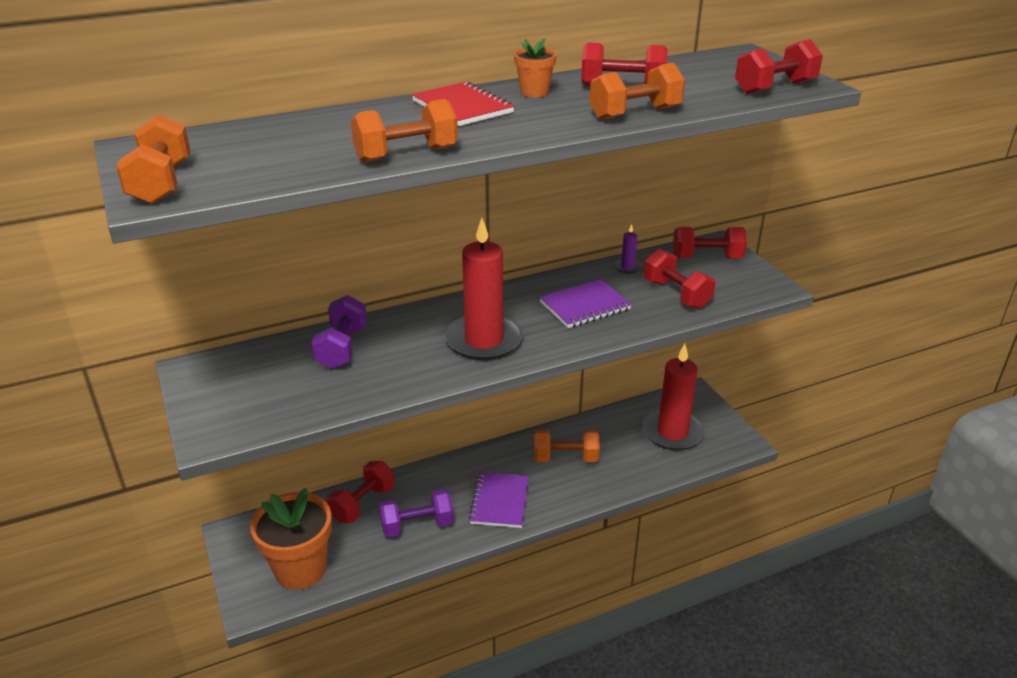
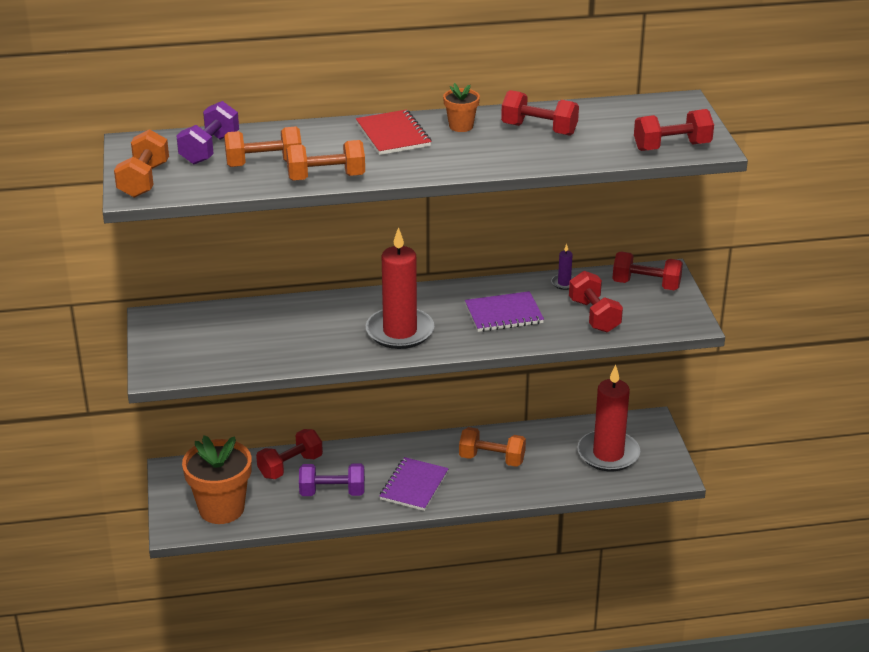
camera: 15 degrees right, 0 degrees up
(342, 348) = (279, 319): purple dumbbell -> purple dumbbell (209, 149)
(635, 113) = (529, 160): orange dumbbell -> orange dumbbell (264, 164)

